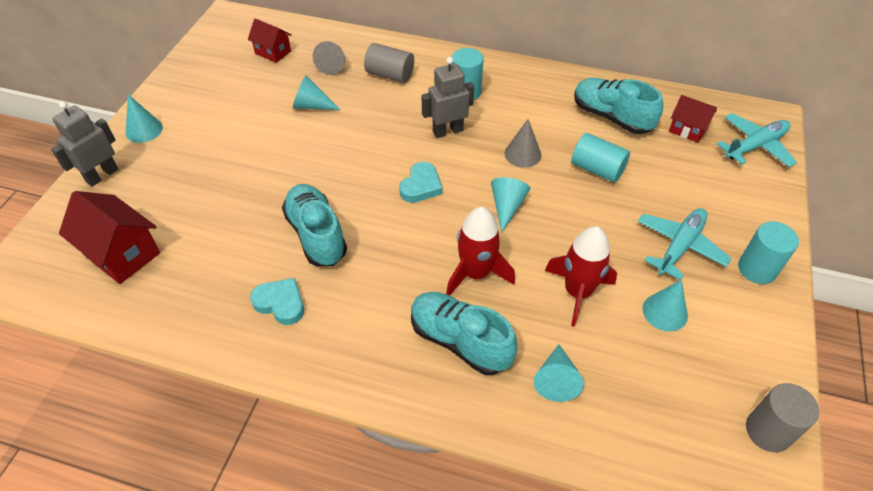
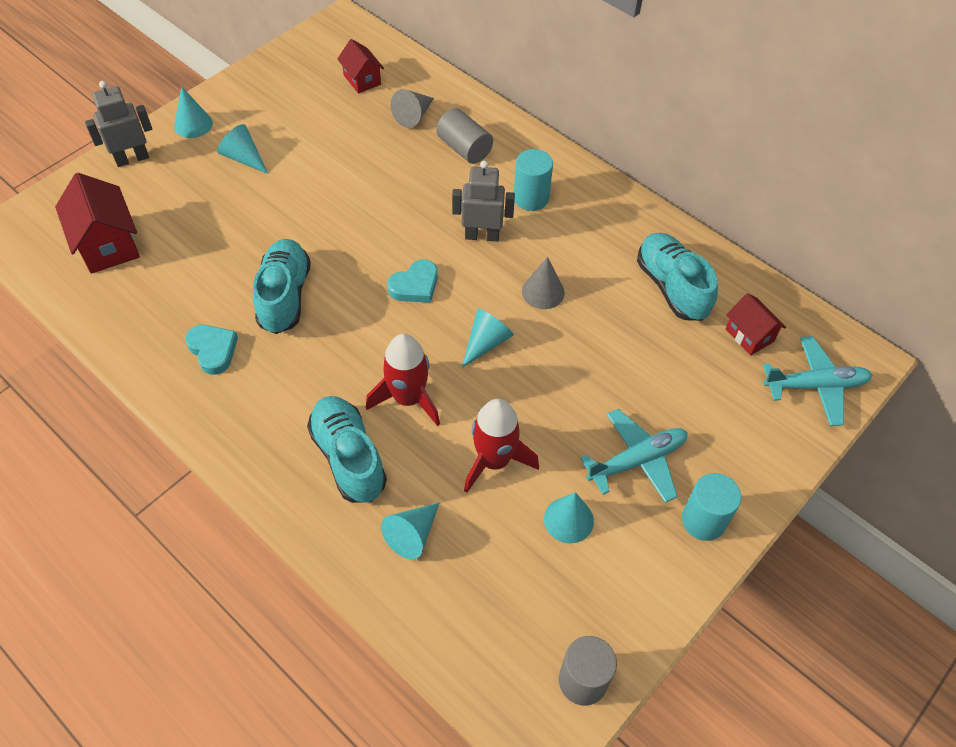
camera: 25 degrees right, 5 degrees up
(312, 105) = (364, 156): turquoise cone -> turquoise cone (243, 158)
(597, 169) = (611, 340): turquoise cylinder -> none

